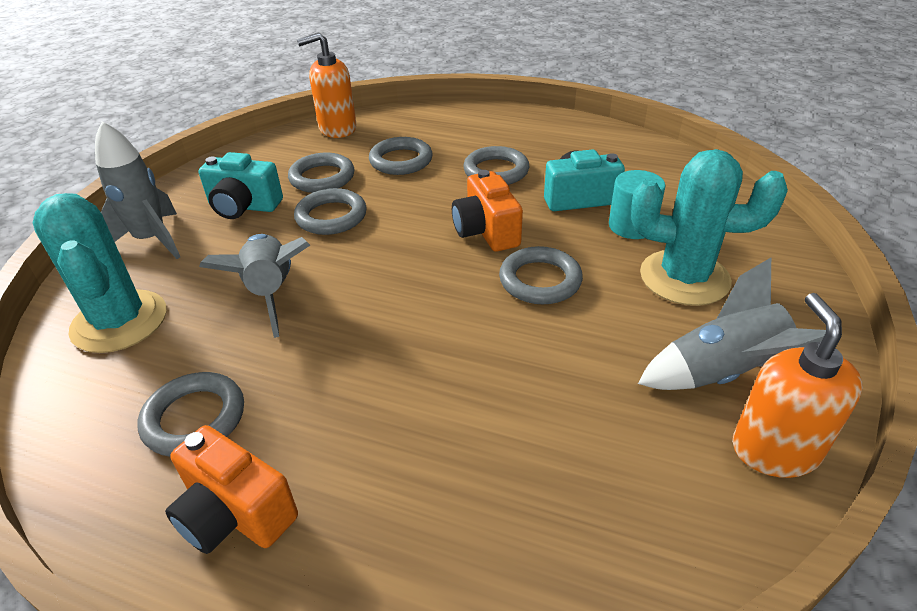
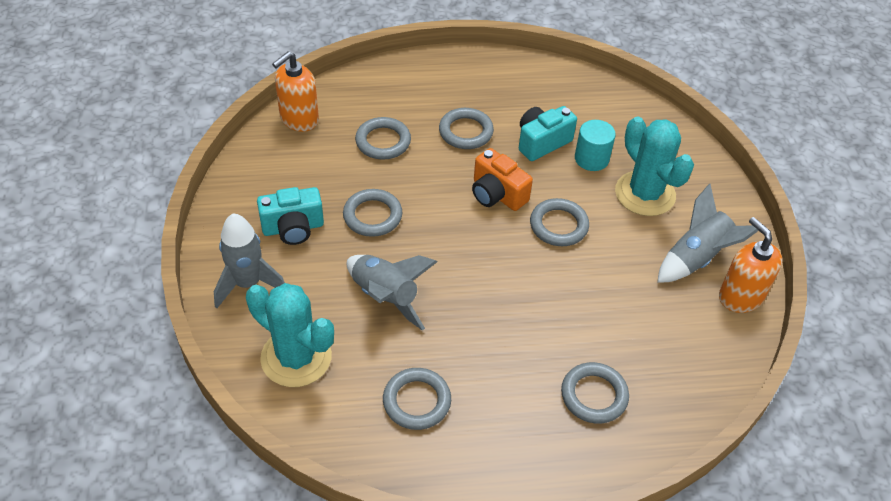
camera: 30 degrees left, 10 degrees up
(235, 514) = (491, 442): orange camera -> none
(322, 178) = (332, 179): grey ring -> grey ring (594, 395)
(684, 278) = (645, 194): turquoise cactus -> turquoise cactus turned 75 degrees clockwise

